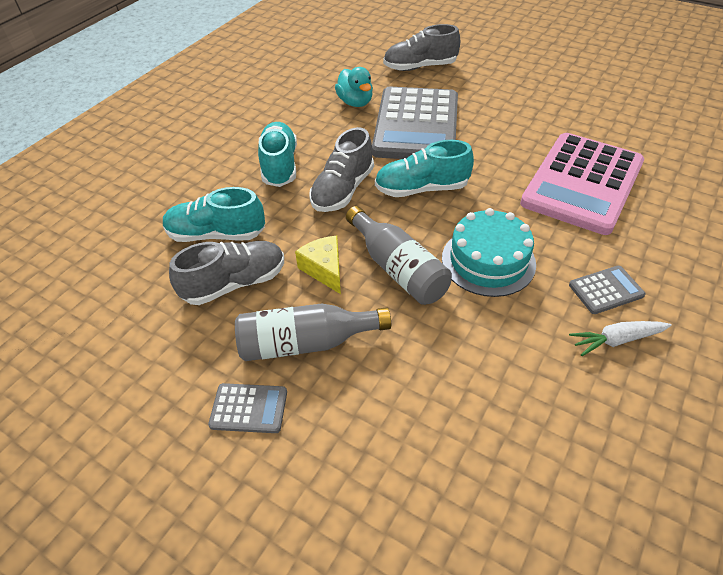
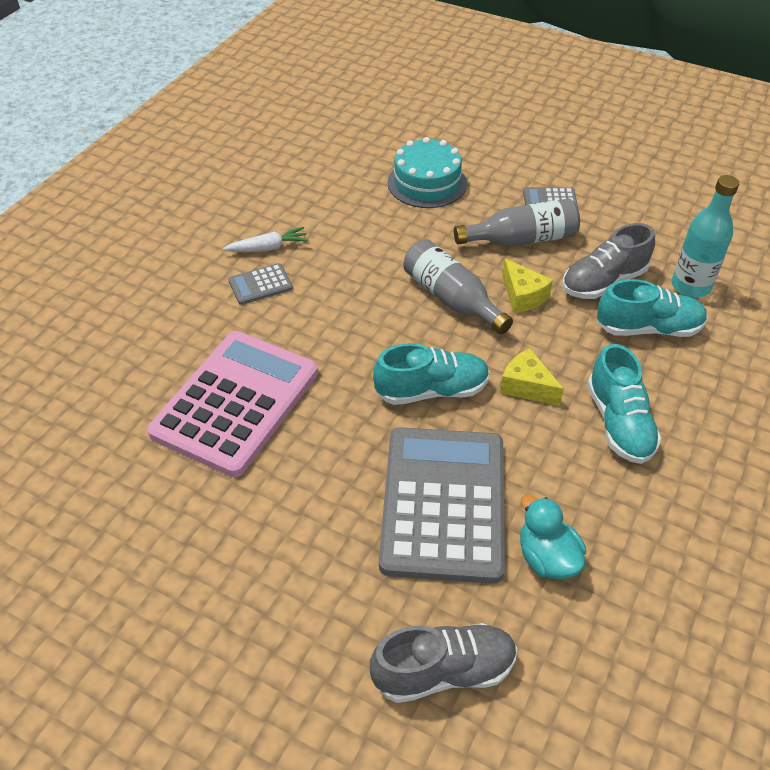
camera: 175 degrees right, 0 degrees up
(147, 276) = (690, 286): none -> turquoise bottle
(343, 190) = (526, 386): grey shoe -> yellow cheese
(488, 261) = (363, 308): turquoise cake -> turquoise cake (427, 183)

